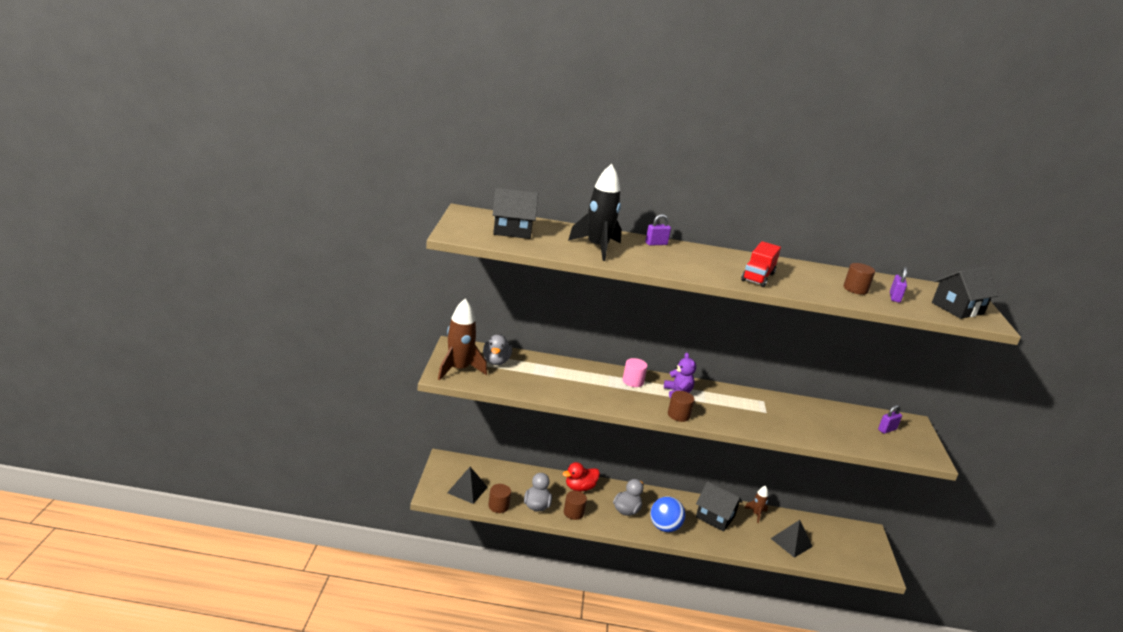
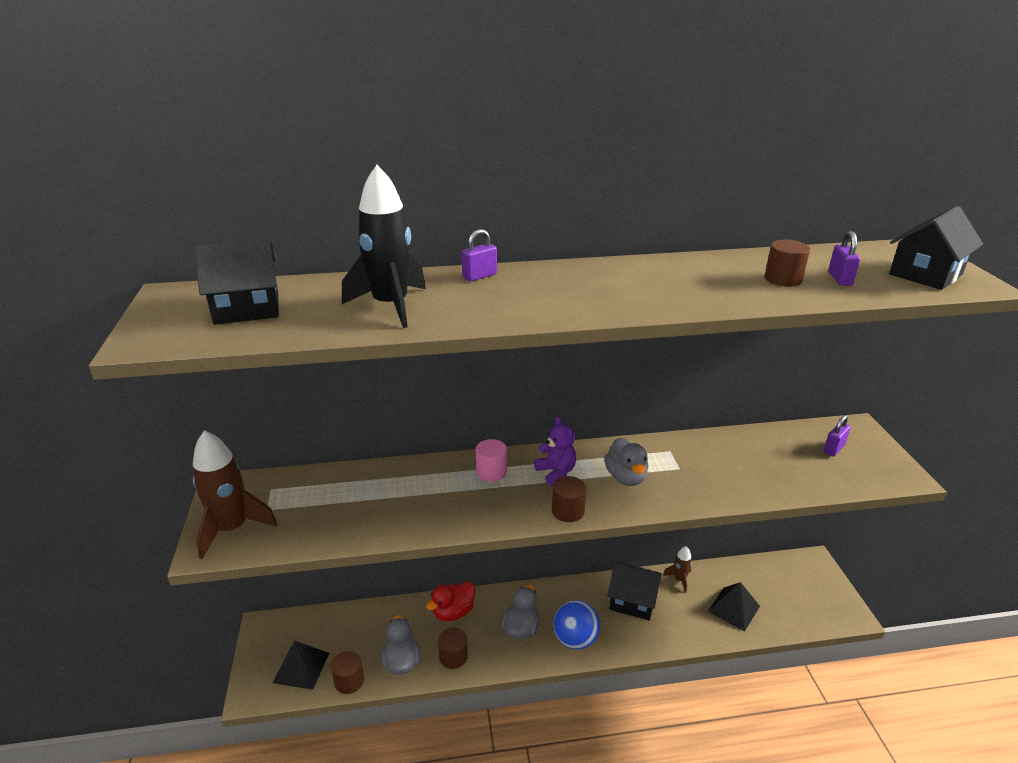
camera: 10 degrees left, 5 degrees up
(496, 361) = (289, 496): grey duck -> grey duck (626, 477)
(758, 277) = (644, 295): red truck -> none

